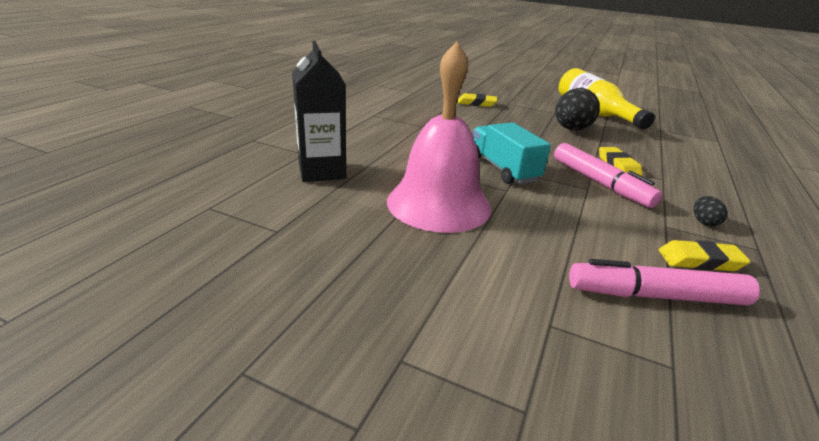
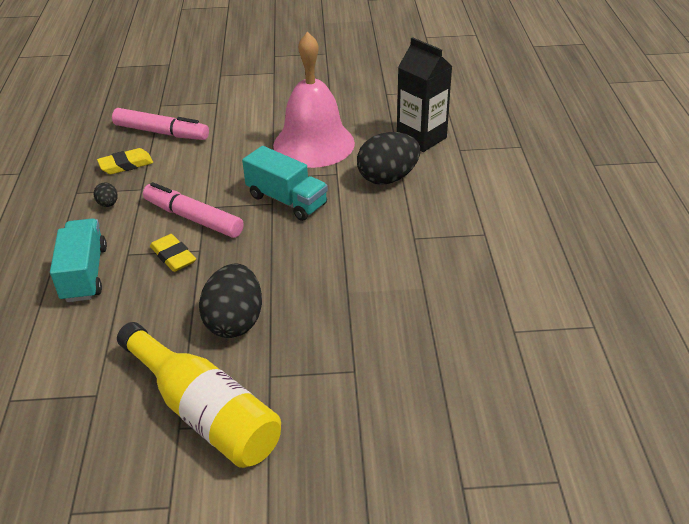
camera: 155 degrees right, 10 degrees up
(397, 156) = (388, 178): none -> black egg
(476, 103) = (398, 339): yellow eraser -> none
(656, 296) = (161, 132): pink marker -> pink marker turned 45 degrees clockwise
(699, 177) = (84, 274): none -> turquoise truck

